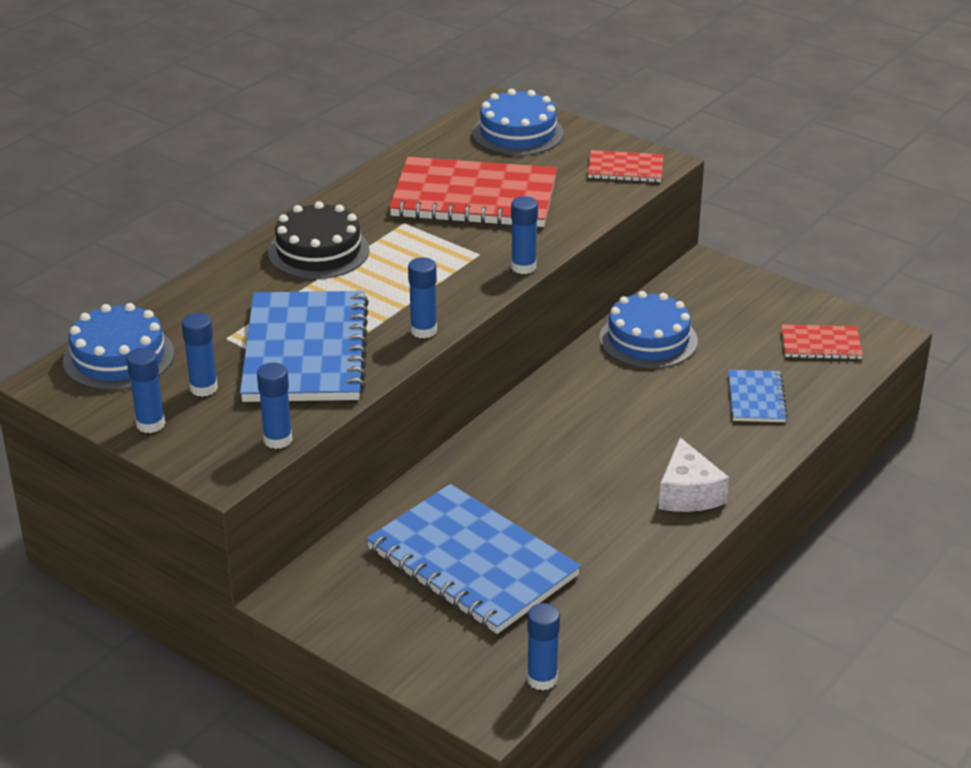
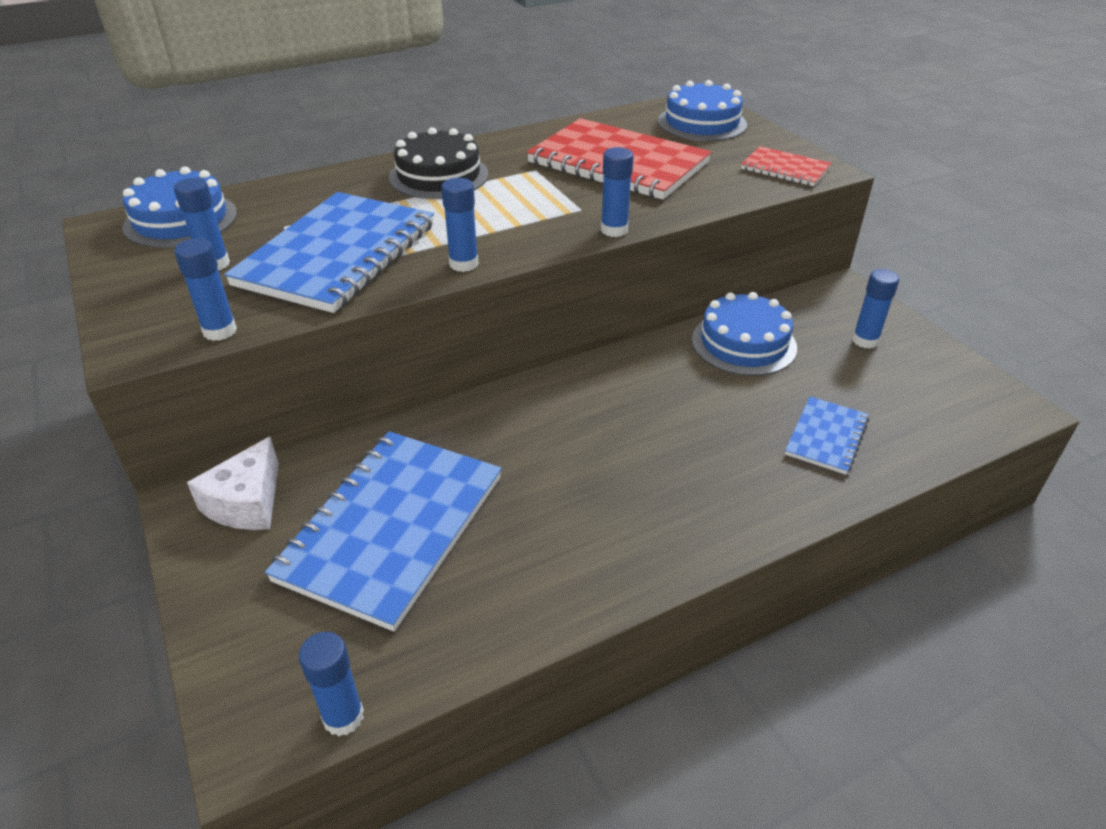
camera: 25 degrees right, 5 degrees up
(150, 424) = (132, 283): blue glue stick -> blue glue stick (865, 340)
(472, 562) = (392, 527): blue notebook -> blue notebook turned 45 degrees clockwise
(688, 493) = (682, 525): white cheese -> white cheese (247, 503)
(820, 344) = (933, 398): red notebook -> none

